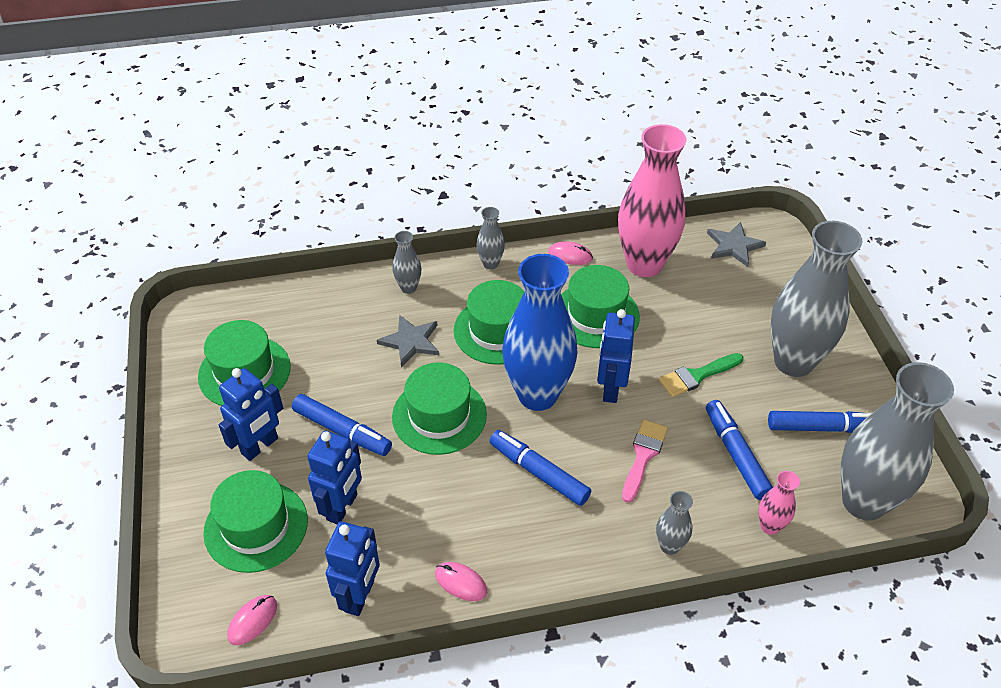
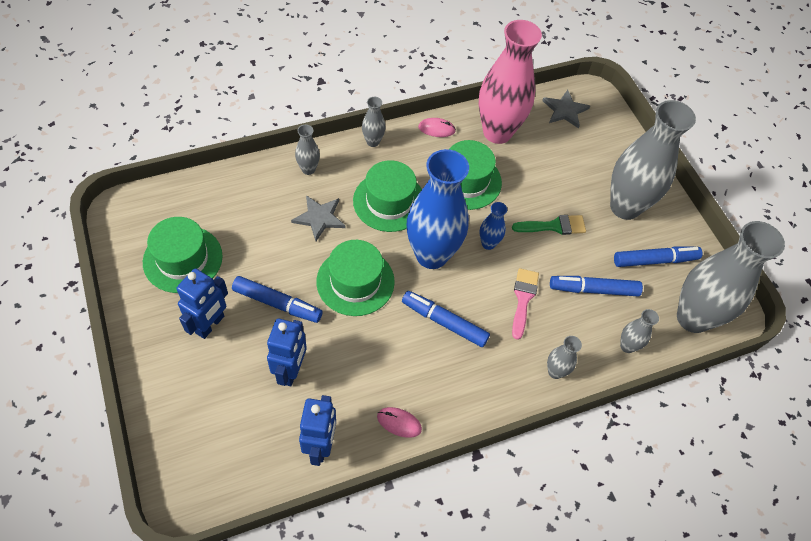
camera: 15 degrees left, 10 degrees up
(252, 620) = (236, 478): pink mouse -> none
(256, 526) = (221, 396): green hat -> none
(610, 388) = (488, 243): blue robot -> blue vase
(697, 376) = (553, 226): green brush -> green brush turned 150 degrees counterclockwise
(736, 454) = (593, 289): blue marker -> blue marker turned 60 degrees counterclockwise
(770, 526) = (627, 346): pink vase -> grey vase

